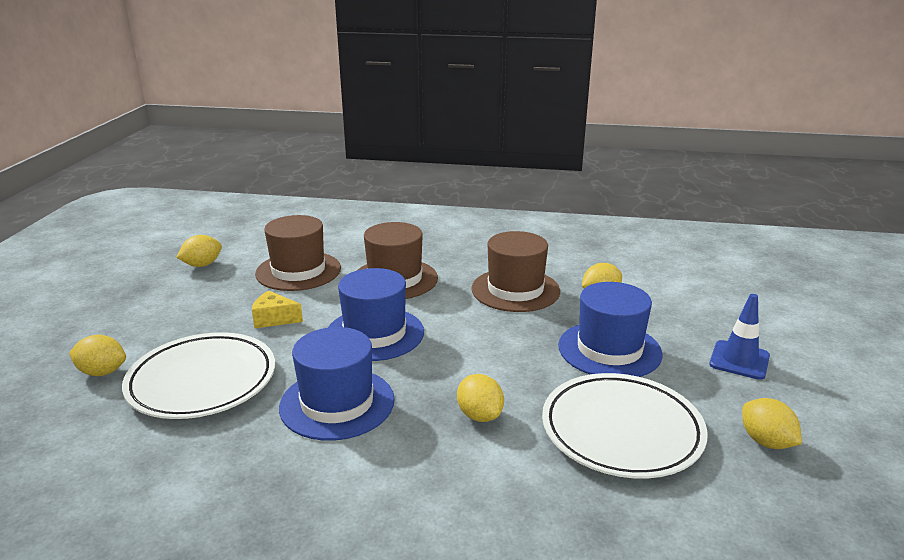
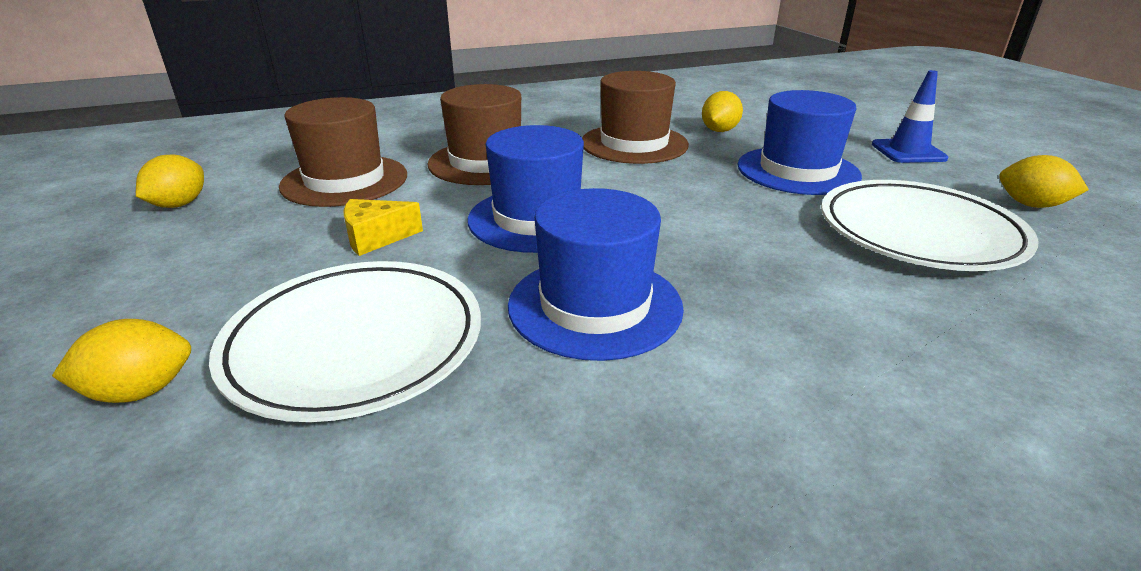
camera: 30 degrees left, 5 degrees up
(479, 415) = (774, 263): yellow lemon -> none

